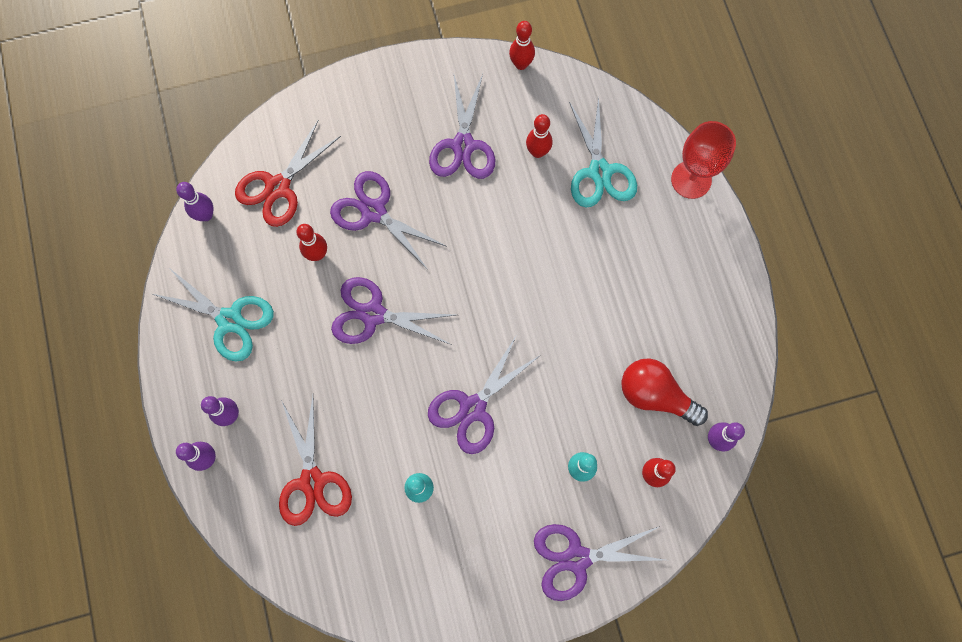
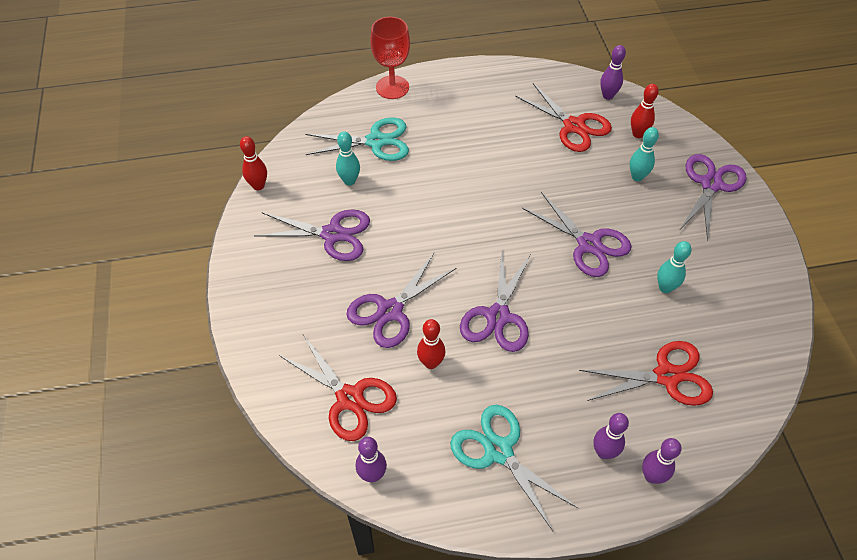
camera: 85 degrees left, 20 degrees down
(229, 320) = (498, 451): turquoise scissors -> turquoise scissors turned 75 degrees counterclockwise
(537, 152) = (349, 181): red bowling pin -> turquoise bowling pin
(577, 558) = (710, 184): purple scissors -> purple scissors turned 150 degrees counterclockwise
(655, 395) = (574, 126): red light bulb -> red scissors

